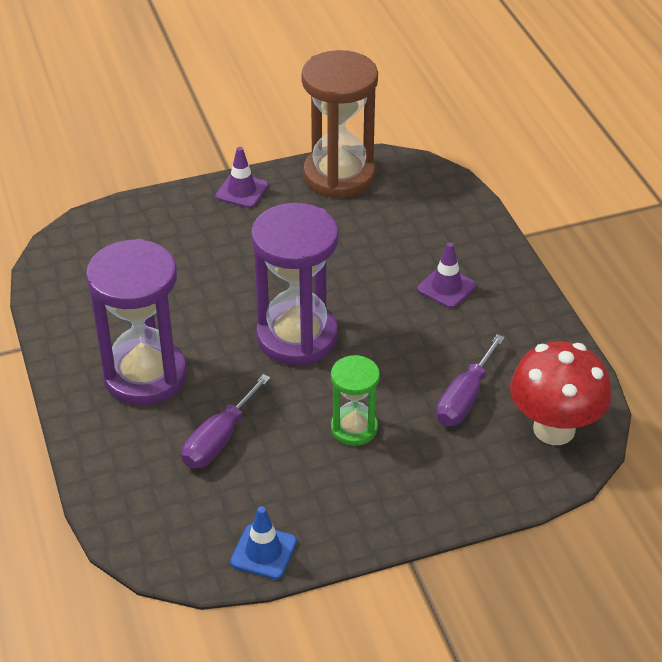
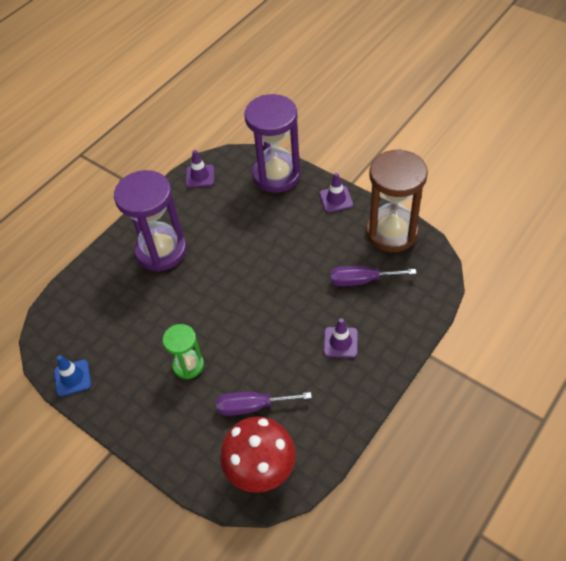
camera: 60 degrees right, 10 degrees up
(59, 283) = (200, 176): none -> purple traffic cone
(219, 439) = (138, 310): purple screwdriver -> purple screwdriver (361, 280)
(297, 337) = (239, 296): purple hourglass -> purple hourglass (276, 175)

